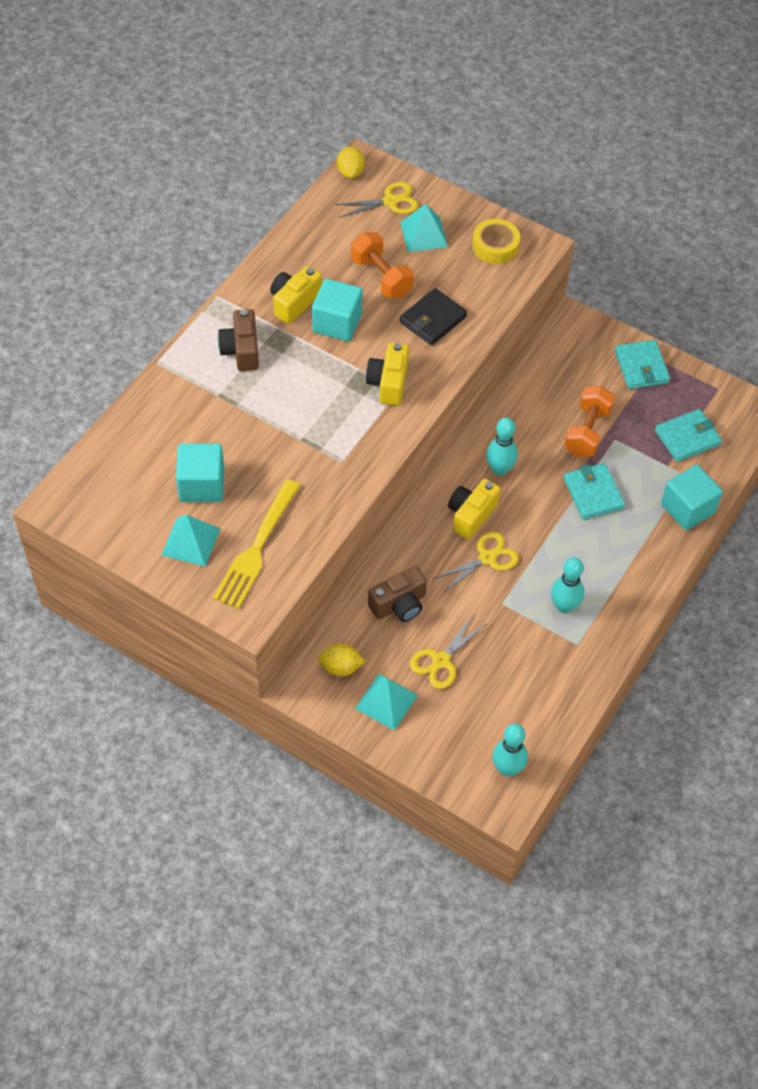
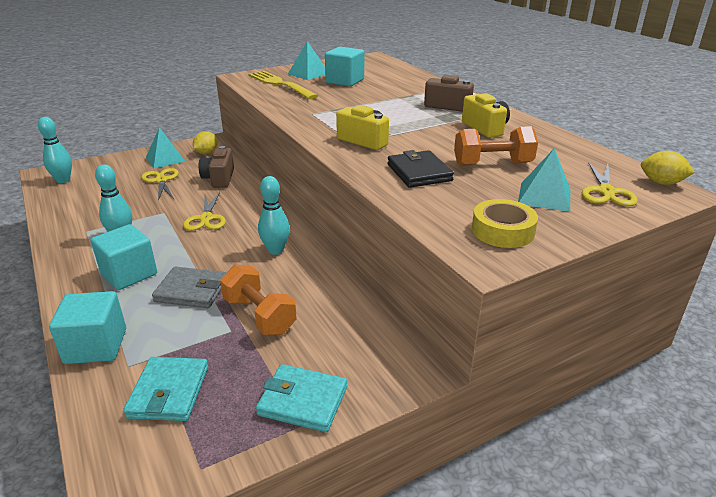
camera: 120 degrees right, 25 degrees down
(337, 323) = (449, 137): turquoise cube -> turquoise cube (129, 274)
(471, 515) = (250, 223): yellow camera -> none
(593, 493) = (191, 290): turquoise wallet -> grey wallet

